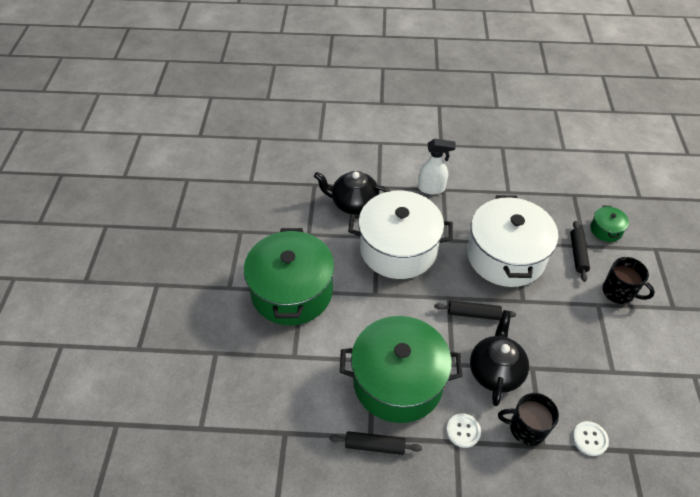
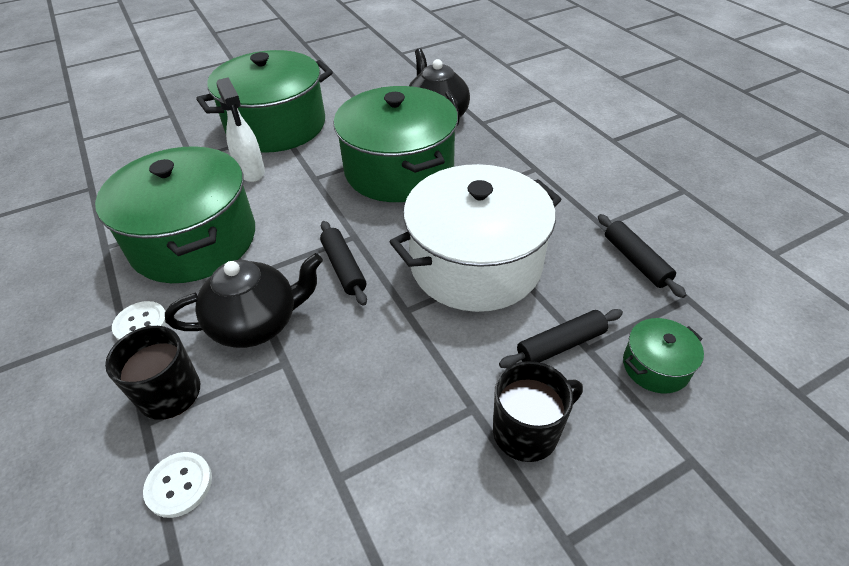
camera: 60 degrees right, 5 degrees down
(375, 445) = (93, 255): black rolling pin -> black rolling pin (636, 261)
(398, 248) = (399, 169): white pot -> green pot
(432, 188) = (526, 159): white spray bottle -> white spray bottle (251, 172)
(619, 292) = (527, 431): black mug -> black mug turned 120 degrees counterclockwise

